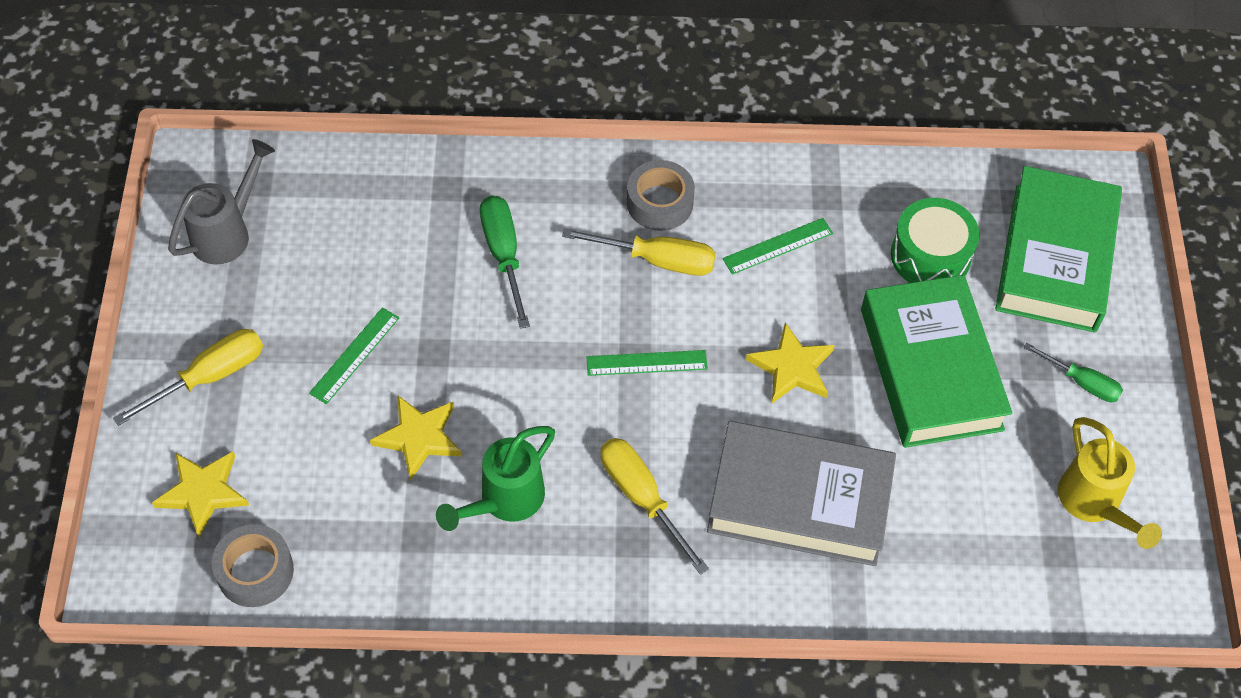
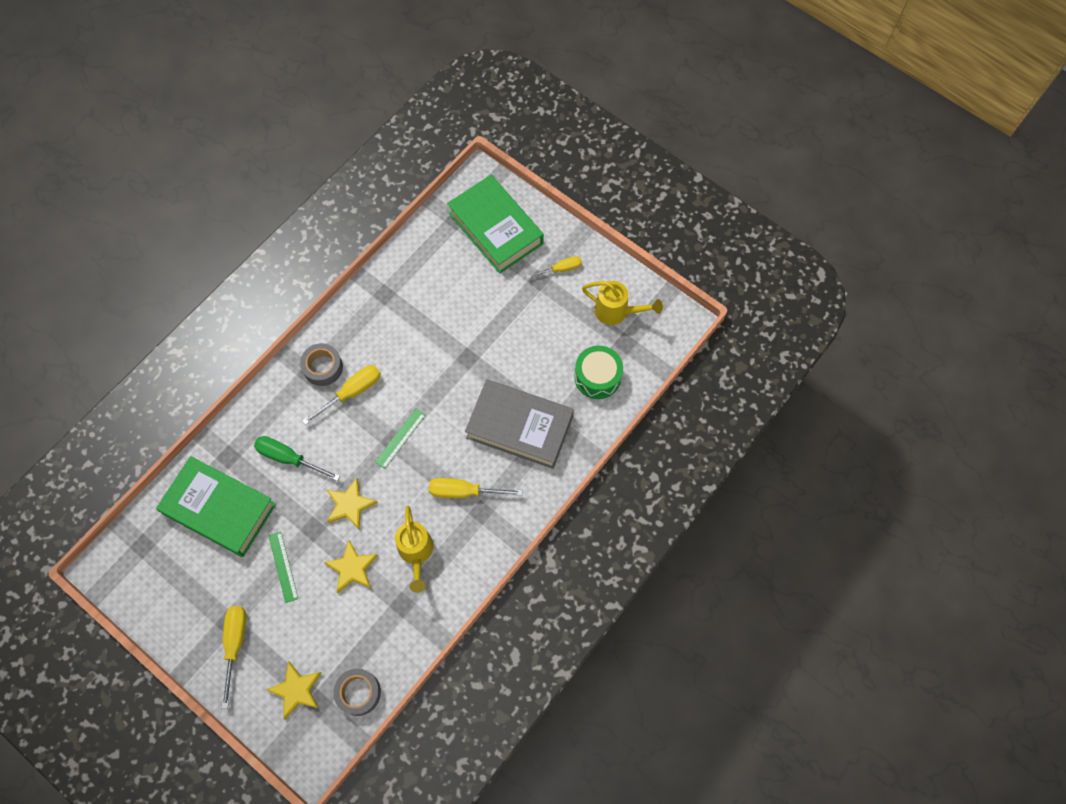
camera: 50 degrees left, 10 degrees up
(227, 232) = (159, 580): grey watering can -> none
(505, 500) = (416, 552): green watering can -> yellow watering can
(778, 246) = (390, 335): green ruler -> none
(792, 367) = (455, 378): yellow star -> yellow star (350, 505)
(799, 500) = (519, 427): grey book -> grey book turned 60 degrees clockwise
(930, 256) = (451, 277): green drum -> green drum (597, 377)
(930, 369) = (504, 323): green book -> green book (219, 509)
(1082, 382) = (561, 269): green screwdriver -> yellow screwdriver

